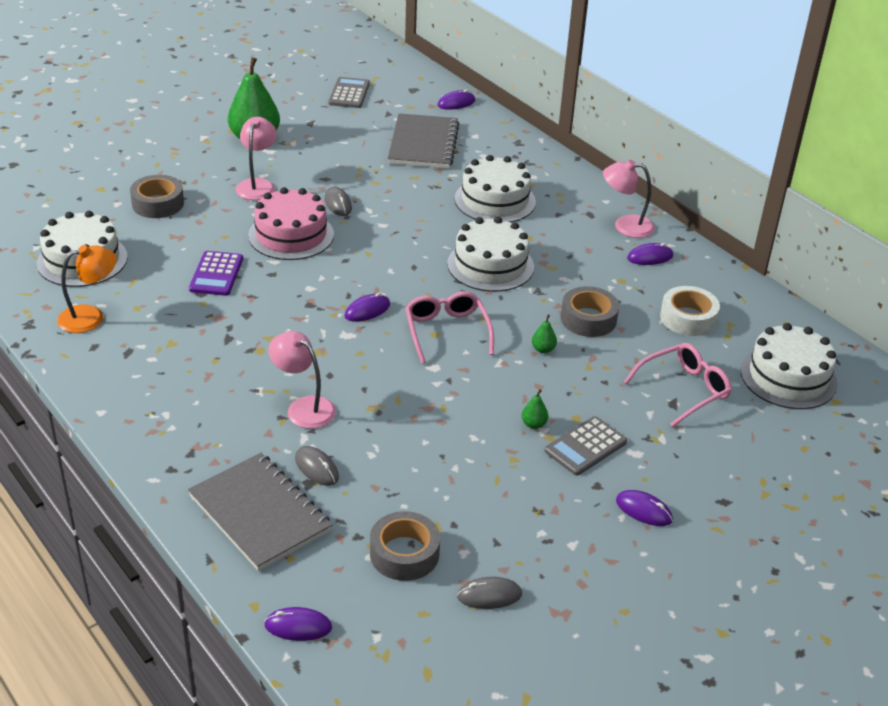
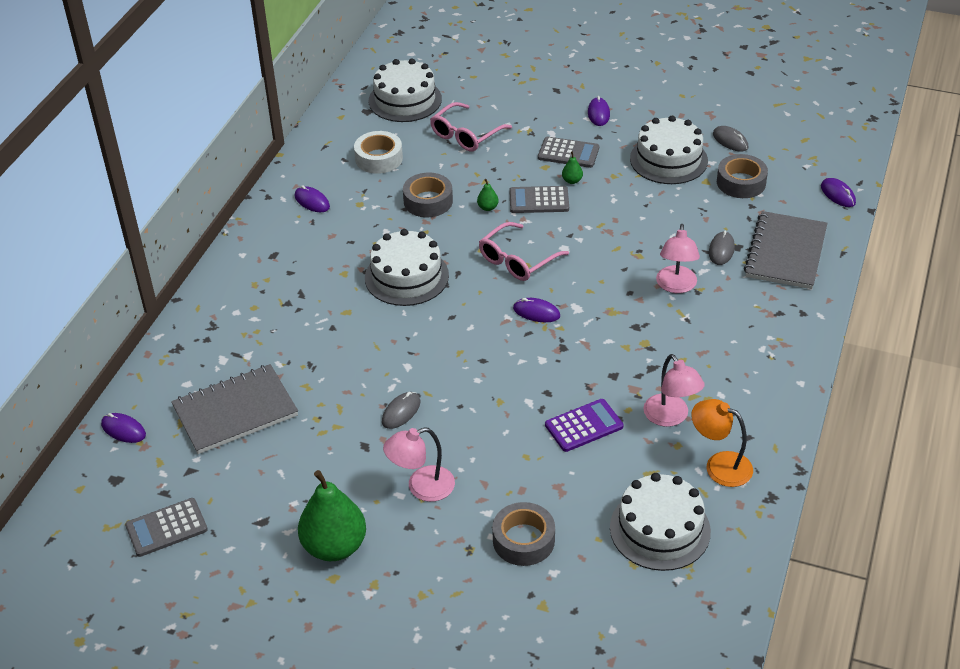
camera: 120 degrees left, 5 degrees up
(291, 235) = (480, 414): pink cake -> none
(495, 200) = (301, 317): white cake -> white cake (668, 159)
(522, 386) = (539, 200): none -> grey calculator
(625, 226) = (275, 230): pink lamp -> pink lamp (670, 417)
(683, 390) = (466, 135): pink glasses -> pink glasses turned 75 degrees counterclockwise

